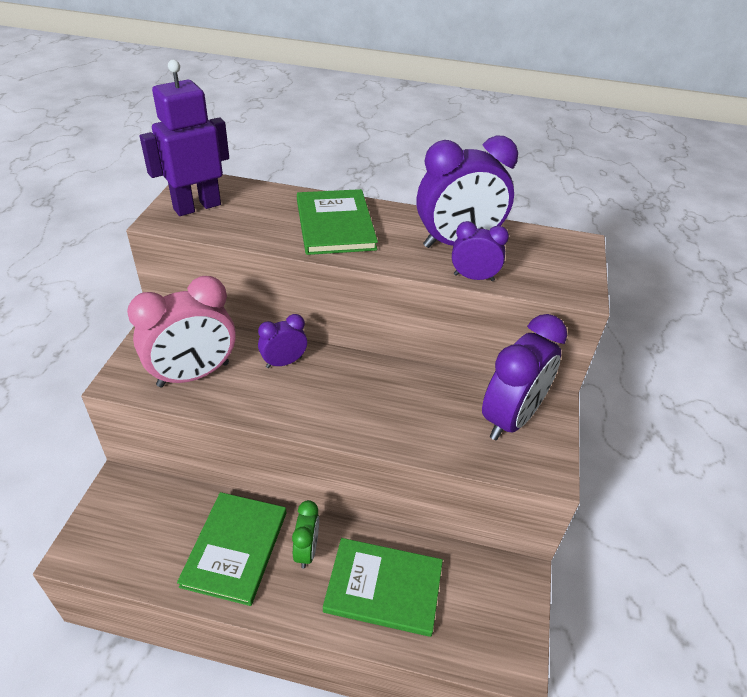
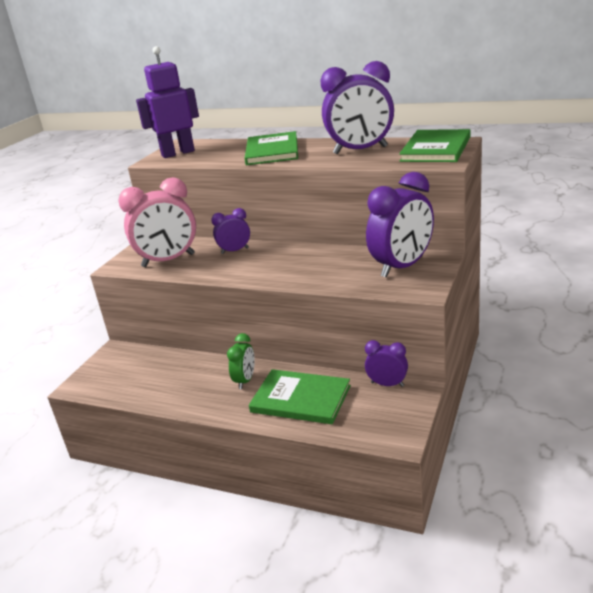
camera: 15 degrees right, 15 degrees down
(235, 548) = (191, 380): green book -> green book (436, 149)
(473, 277) = (365, 163): purple clock -> purple clock (387, 384)

